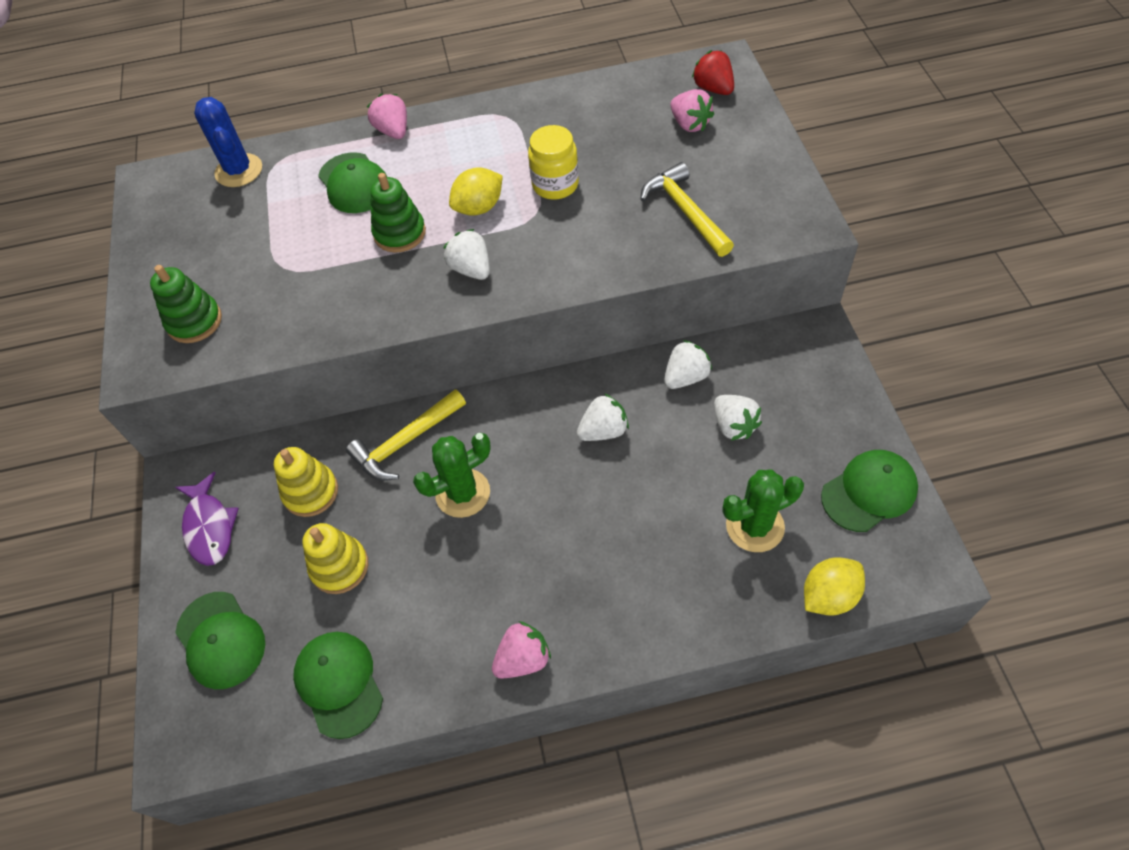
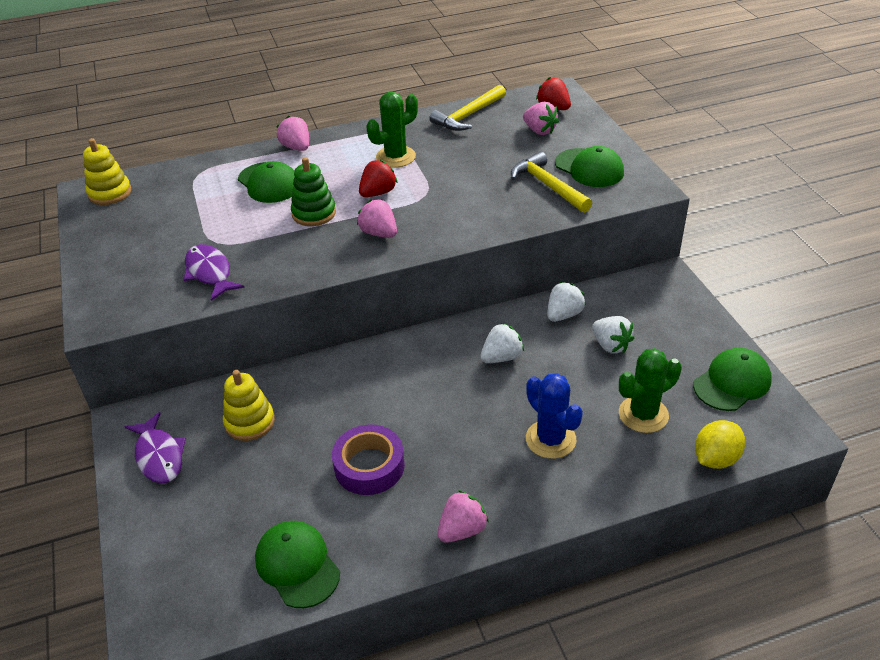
camera: 10 degrees left, 15 degrees down
(194, 321) = (143, 284): green stacking toy -> none
(220, 640) = (181, 542): green cap -> green cap (589, 168)
(239, 171) = (167, 180): blue cactus -> blue cactus (550, 439)
(270, 312) = (210, 273): none -> purple fish
(339, 566) = (284, 475): yellow stacking toy -> yellow stacking toy (110, 193)
(405, 442) = (330, 378): yellow hammer -> yellow hammer (468, 116)
(433, 564) = (369, 466): none -> purple tape
(463, 493) = (387, 412): green cactus -> green cactus (395, 157)
(471, 269) = (379, 233): white strawberry -> pink strawberry
(479, 208) = (378, 193): yellow lemon -> red strawberry
(555, 185) = (438, 174): yellow jar -> none

